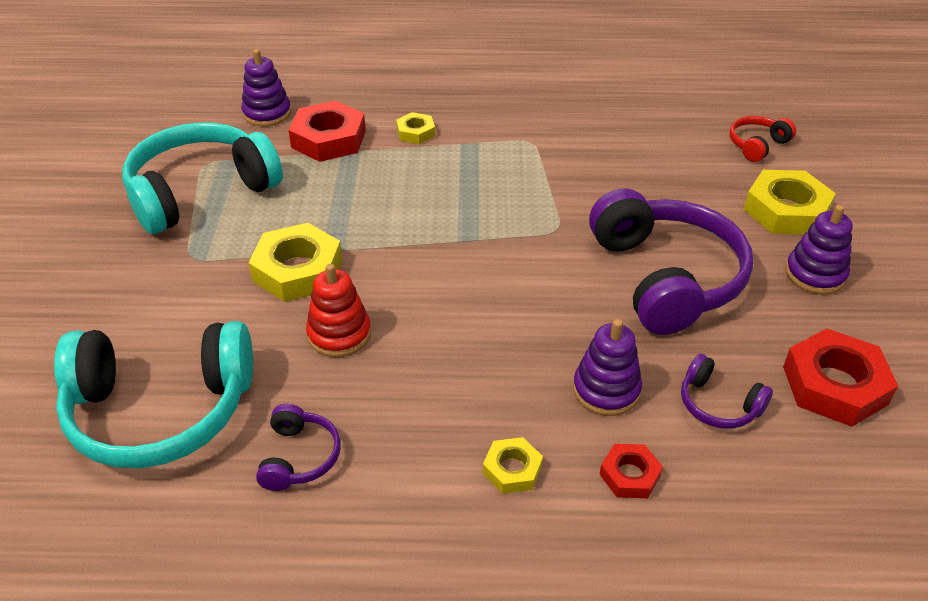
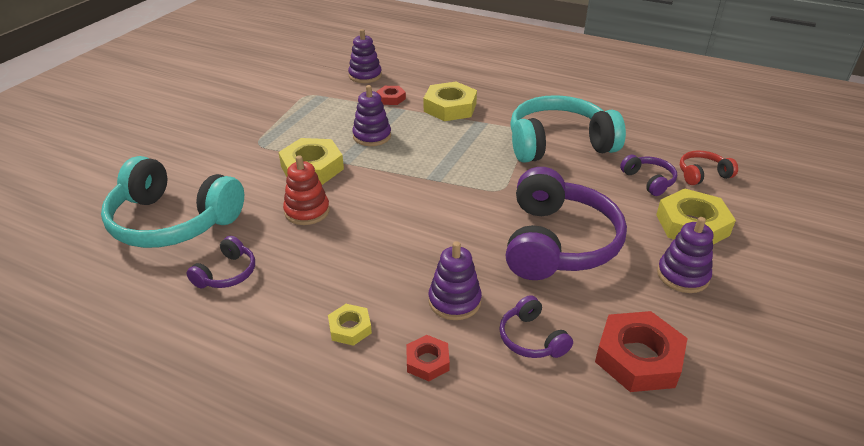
camera: 25 degrees right, 5 degrees down
(201, 192) = (291, 110): turquoise headphones -> turquoise headphones (558, 144)
(328, 139) = (391, 98): red nut -> red nut, size x0.54
(344, 201) = (372, 136): none -> purple stacking toy
(415, 132) = (450, 107): yellow nut -> yellow nut, size x1.87
(708, 169) = (648, 181): none -> purple headphones

